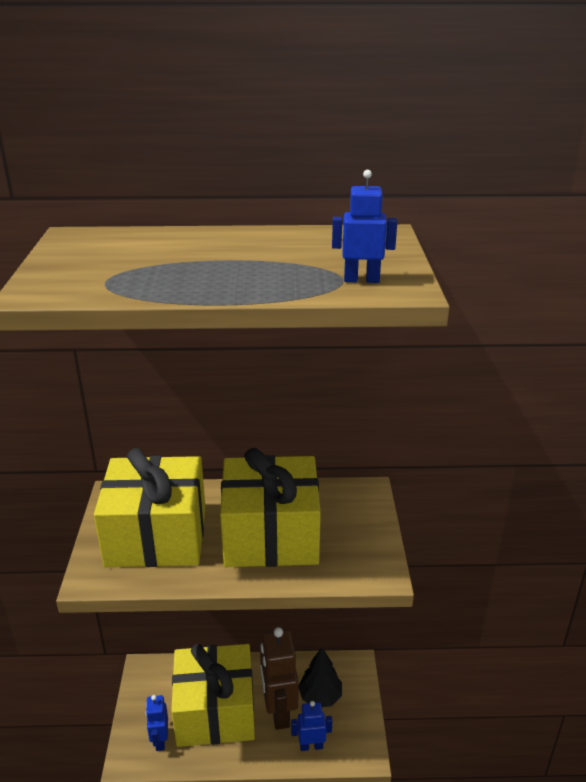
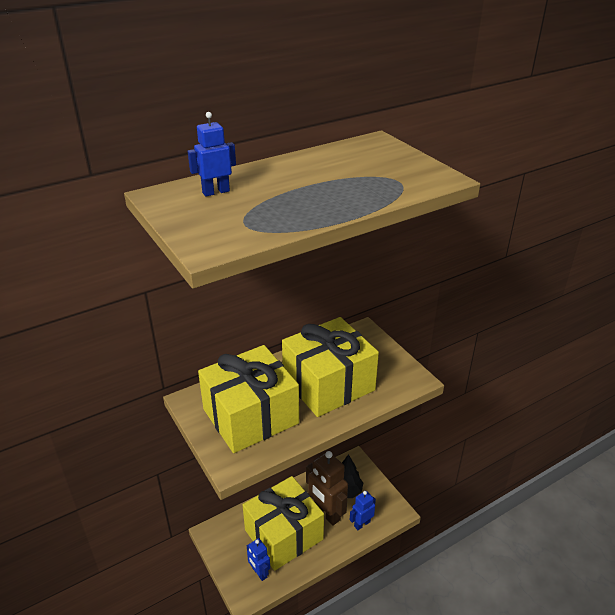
camera: 30 degrees left, 5 degrees up
(361, 280) = (410, 178): blue robot -> blue robot (216, 192)

